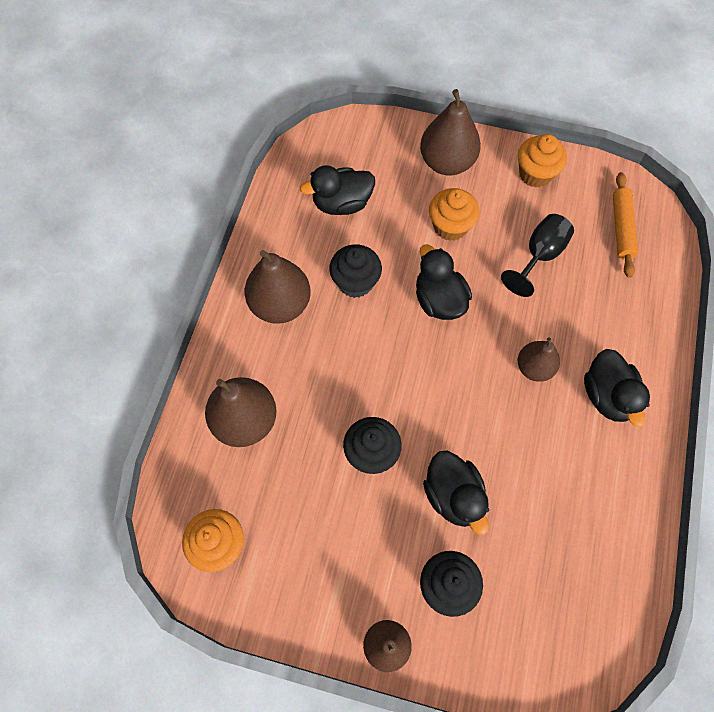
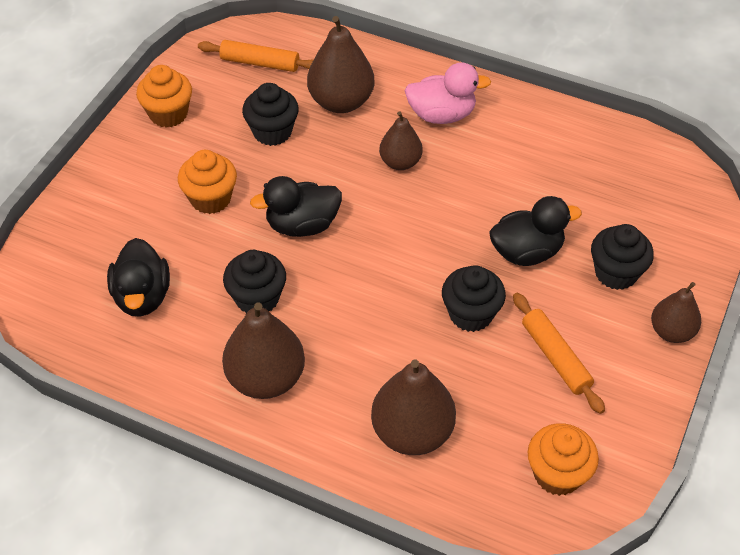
camera: 80 degrees left, 15 degrees down
(337, 533) = (555, 357): none -> orange rolling pin
(447, 162) = (122, 186): brown pear -> brown pear (341, 102)
(539, 256) = (272, 132): black goblet -> black cupcake
(607, 396) = (441, 115): black duck -> pink duck

